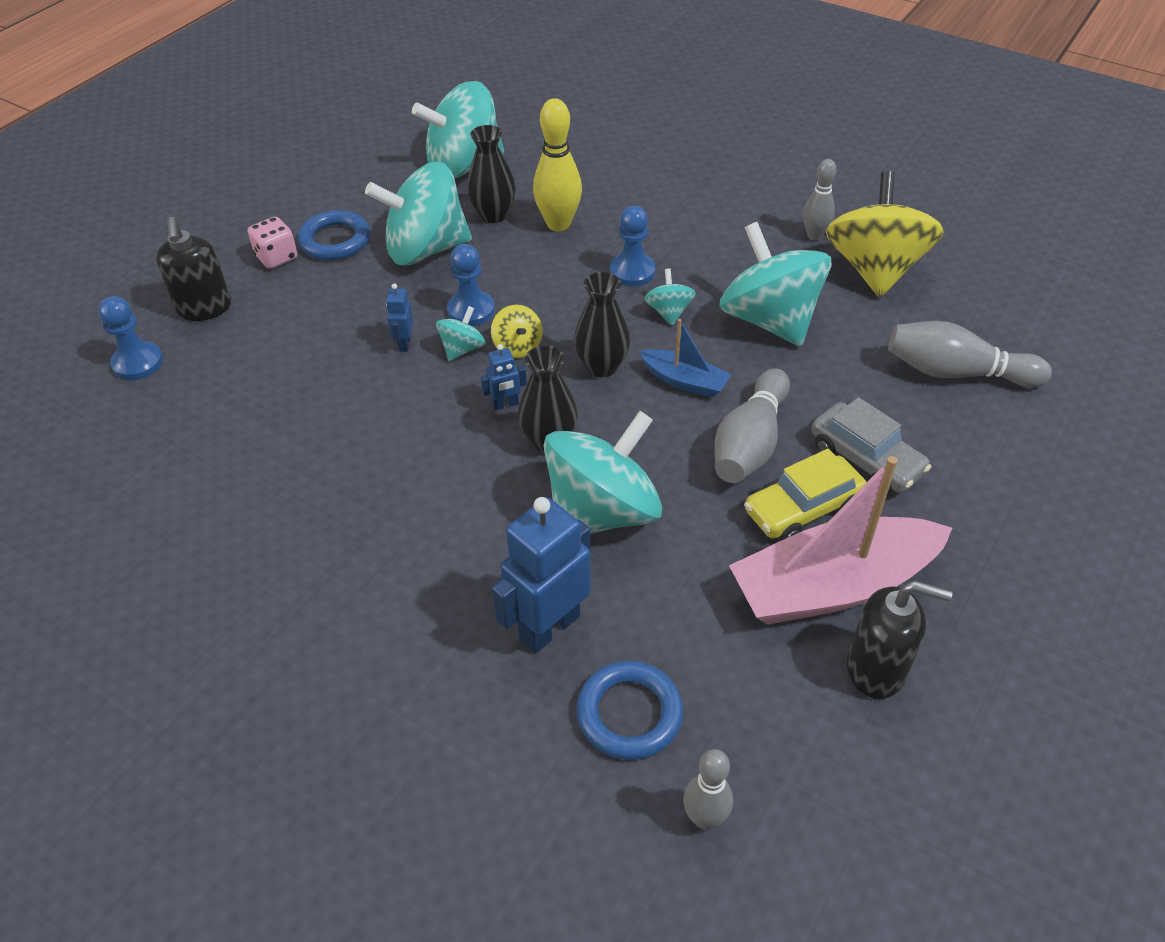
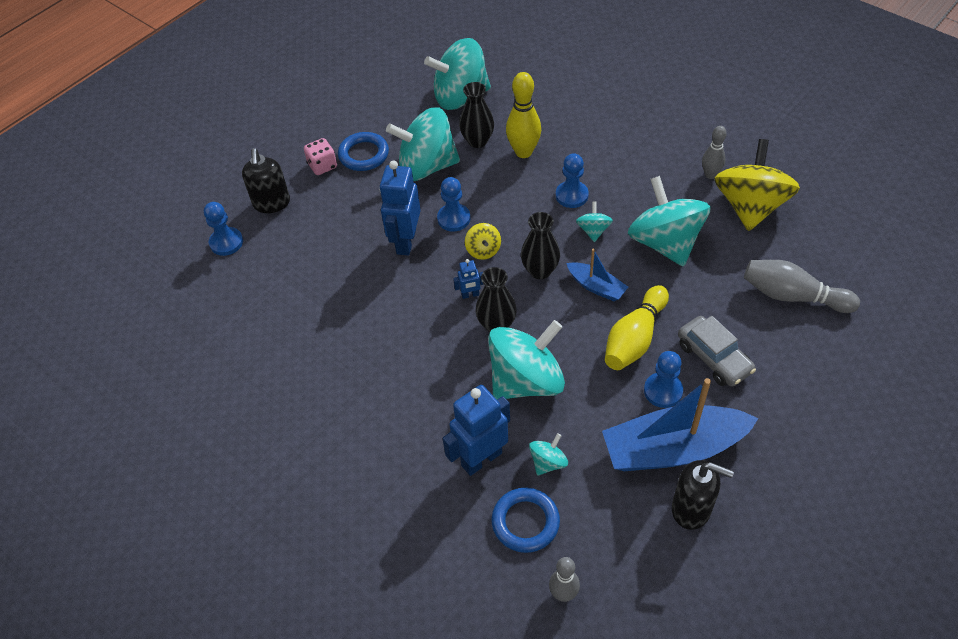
camera: 10 degrees right, 5 degrees up
(404, 343) = (405, 242): blue robot -> blue robot, size x2.11
(462, 349) = (445, 249): turquoise spinning top -> turquoise spinning top (548, 462)
(750, 443) = (635, 338): grey bowling pin -> yellow bowling pin
(803, 509) = (663, 391): yellow car -> blue pawn
(832, 586) = (673, 449): pink boat -> blue boat

